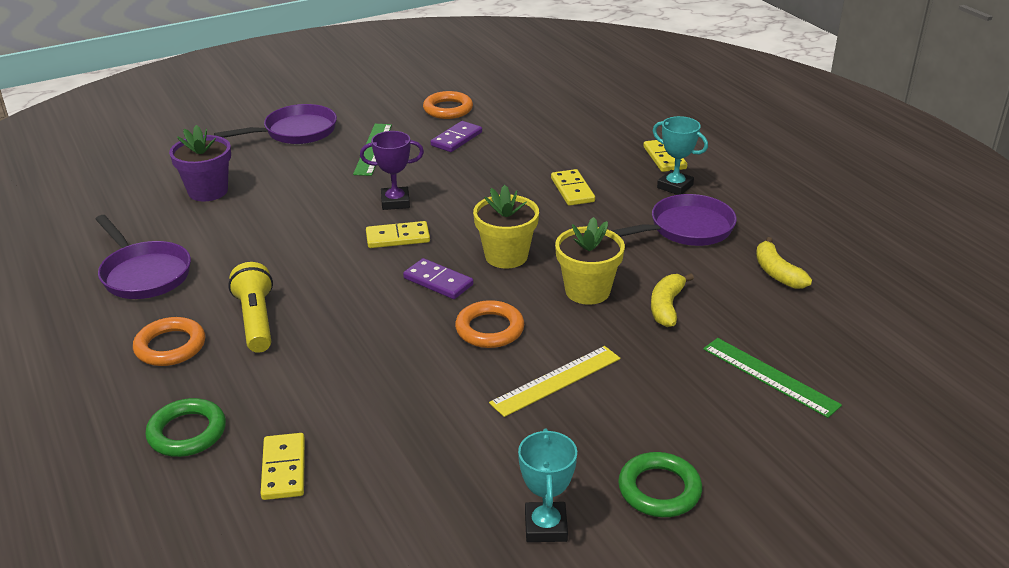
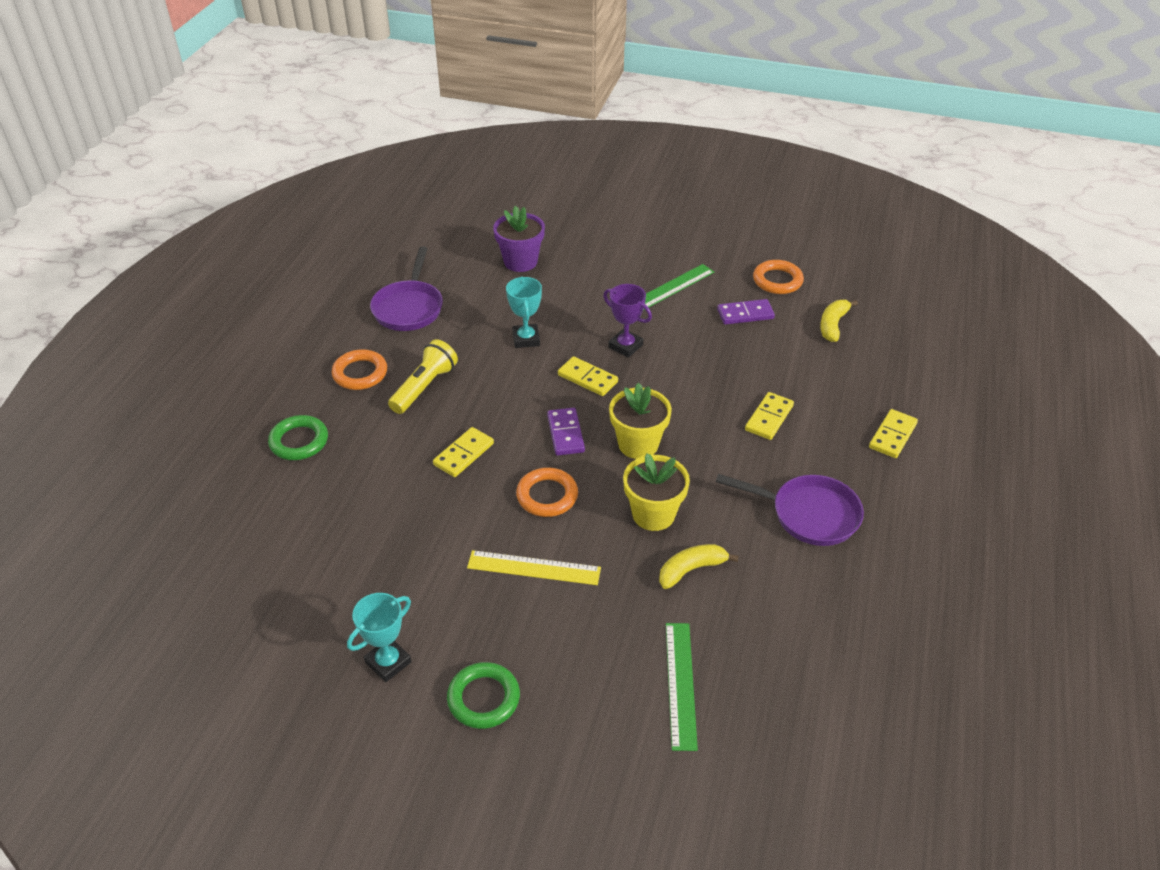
camera: 45 degrees right, 10 degrees up
(284, 469) = (313, 505): yellow domino -> yellow domino (464, 454)
(295, 132) = (638, 240): purple pan -> none
(675, 186) = (859, 469): turquoise trophy -> turquoise trophy (526, 339)
(777, 273) = (823, 606): yellow banana -> yellow banana (833, 325)

